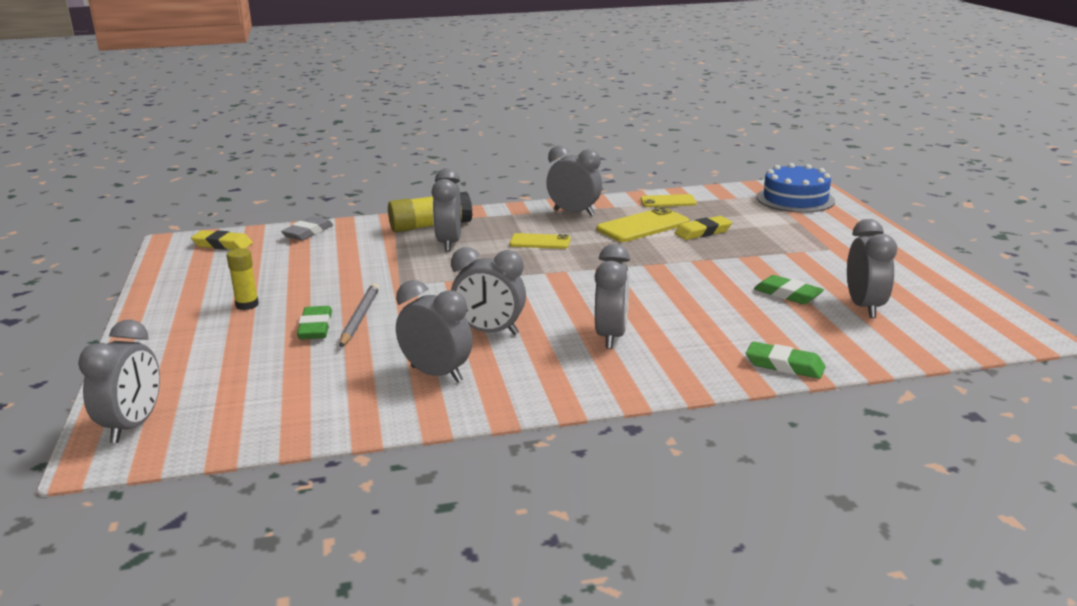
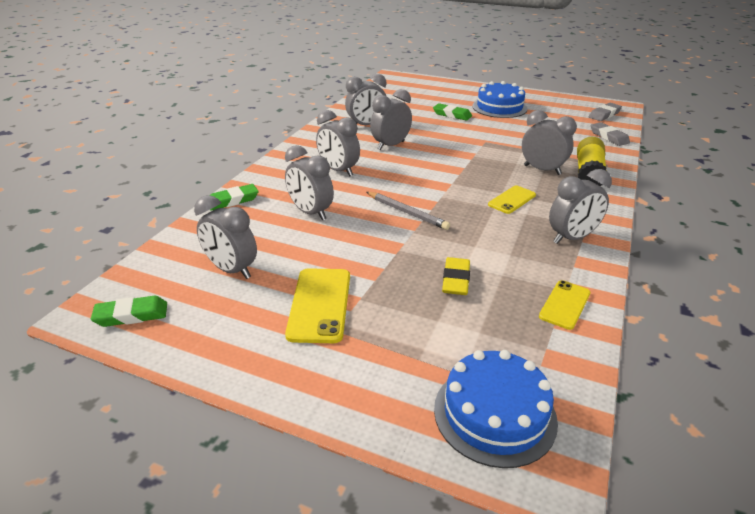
camera: 125 degrees right, 10 degrees up
(133, 426) = (405, 80): grey clock -> grey clock (310, 213)
(222, 245) = (604, 115): yellow eraser -> grey eraser
(247, 305) = (499, 107): yellow glue stick -> blue cake
(360, 318) = (450, 124): grey pencil -> grey pencil (407, 213)
(643, 226) = (503, 256): yellow phone -> yellow phone (319, 304)
(787, 294) = (296, 250): green eraser -> green eraser (131, 315)

